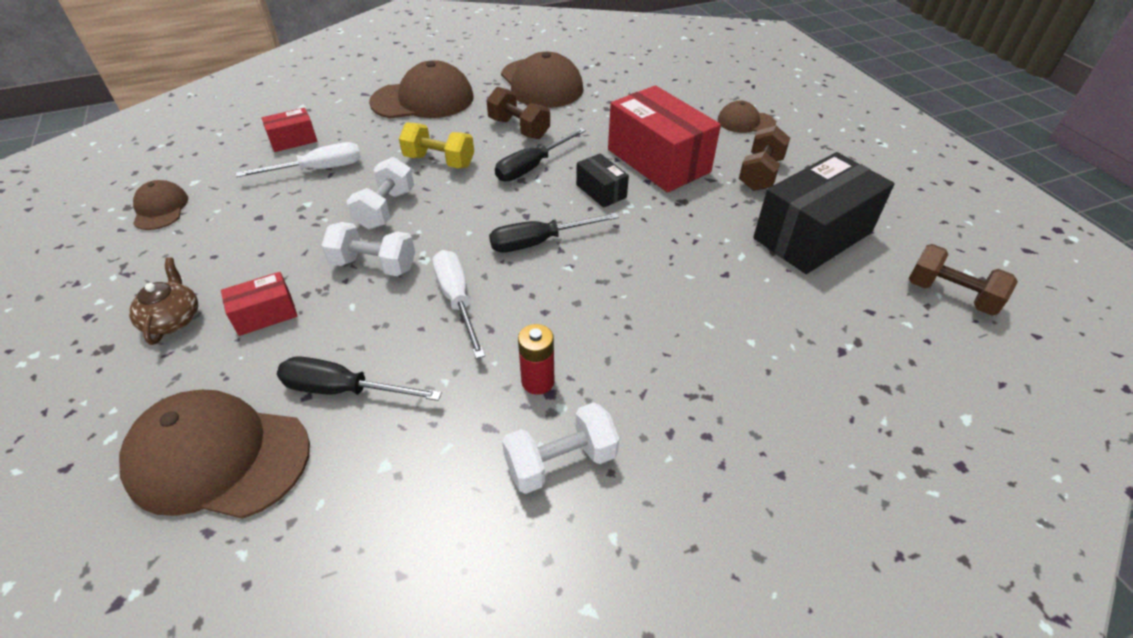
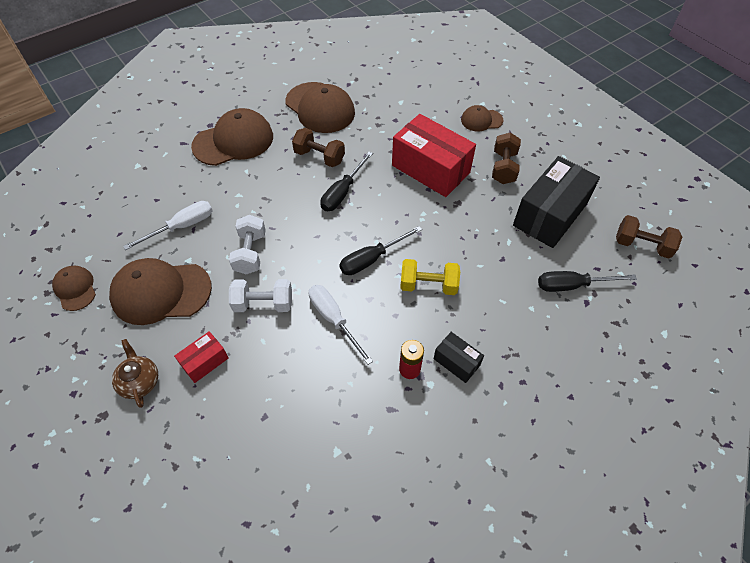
camera: 15 degrees left, 10 degrees up
(218, 457) = (227, 474): brown cap -> brown cap (161, 292)
(293, 140) = (148, 202): red box -> none
(343, 390) = (286, 406): black screwdriver -> black screwdriver (572, 285)
(439, 161) = (272, 200): yellow dumbbell -> yellow dumbbell (428, 285)
(560, 462) = (443, 421): white dumbbell -> none
(601, 191) = (399, 205): black box -> black box (456, 362)

